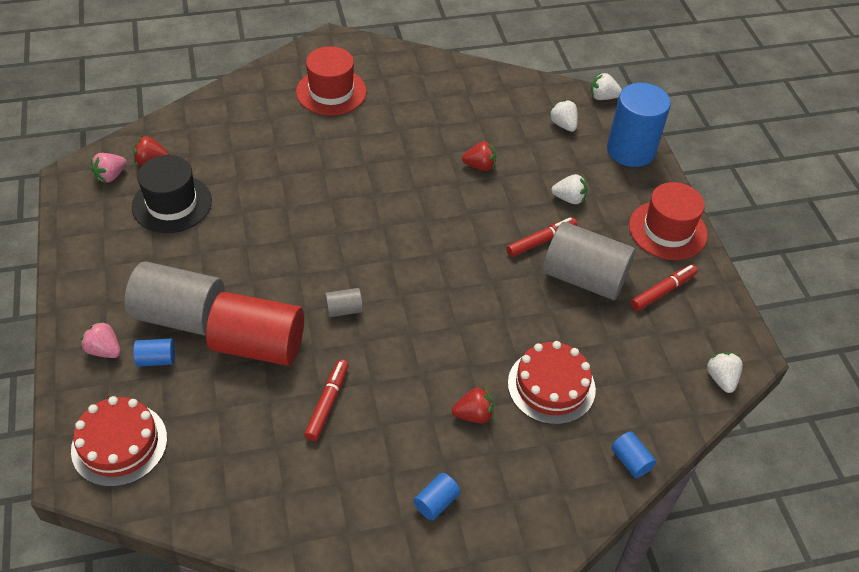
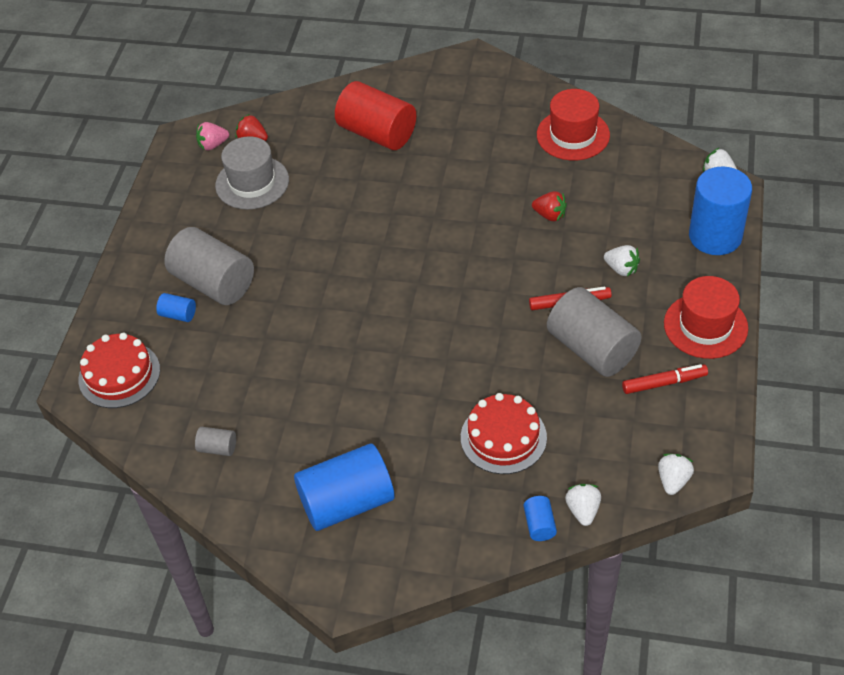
camera: 30 degrees right, 0 degrees up
(104, 350) = (141, 295): pink strawberry -> none
(172, 204) = (252, 183): black hat -> grey hat
(259, 345) = (266, 326): red cylinder -> red cylinder (377, 133)
(327, 403) = (298, 392): red marker -> none
(331, 92) = (445, 109): red hat -> red hat (573, 135)
(344, 309) = (353, 316): grey cylinder -> grey cylinder (217, 448)
(436, 502) = (347, 502): blue cylinder -> blue cylinder, size x2.30
(473, 415) = (419, 441): red strawberry -> none
(563, 125) = (658, 194): white strawberry -> white strawberry (583, 510)

